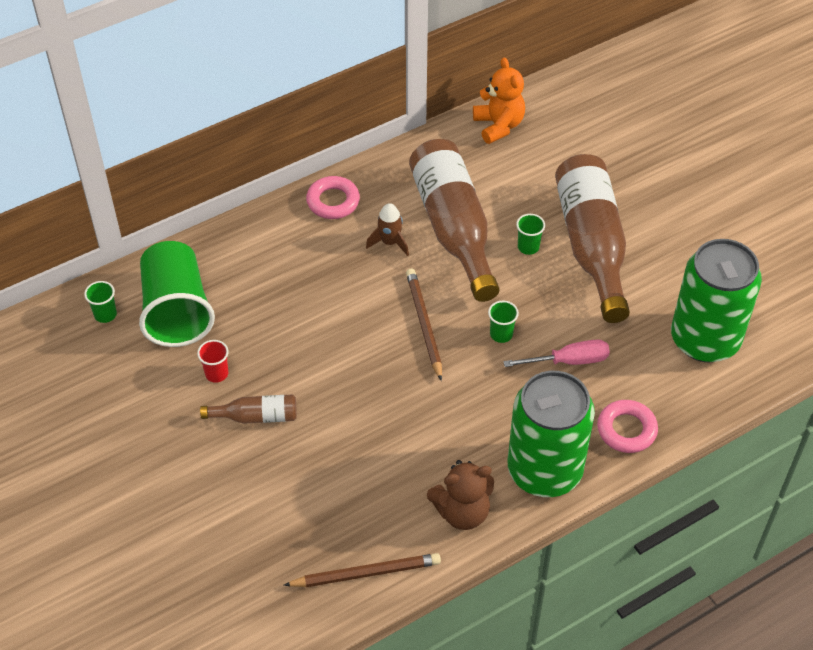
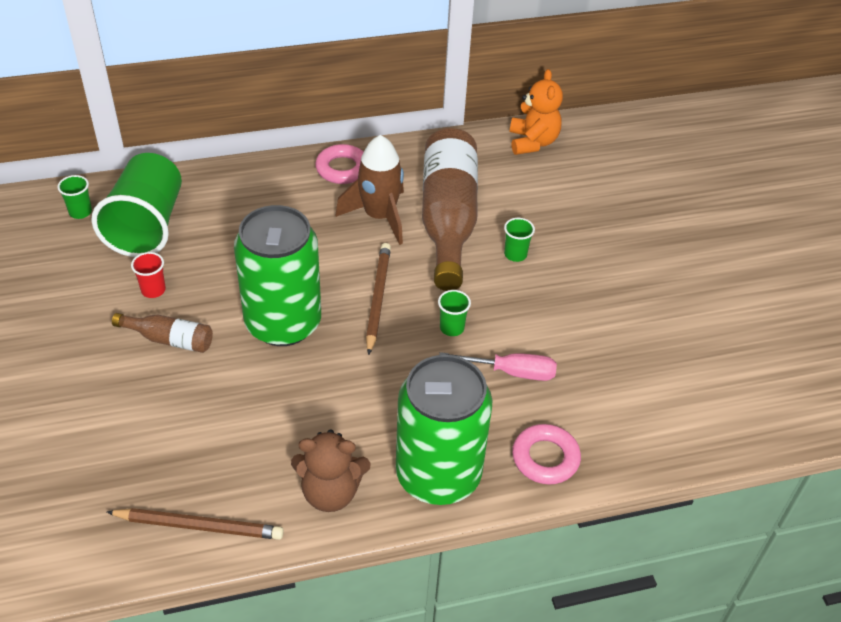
camera: 15 degrees right, 5 degrees down
(389, 242) = (379, 216): brown rocket -> brown rocket, size x1.73
(592, 245) = (581, 269): brown bottle -> none
(705, 339) = (668, 390): green can -> green can (283, 323)

